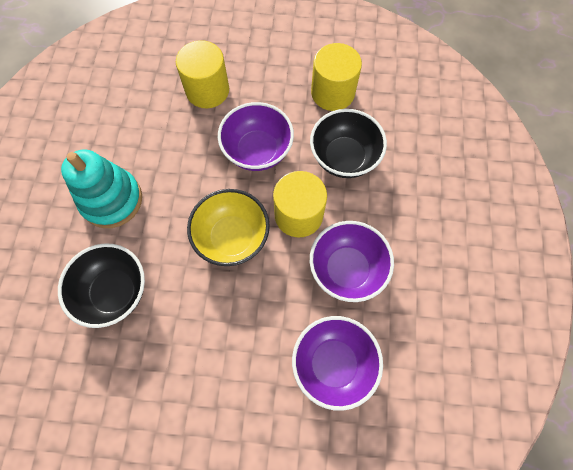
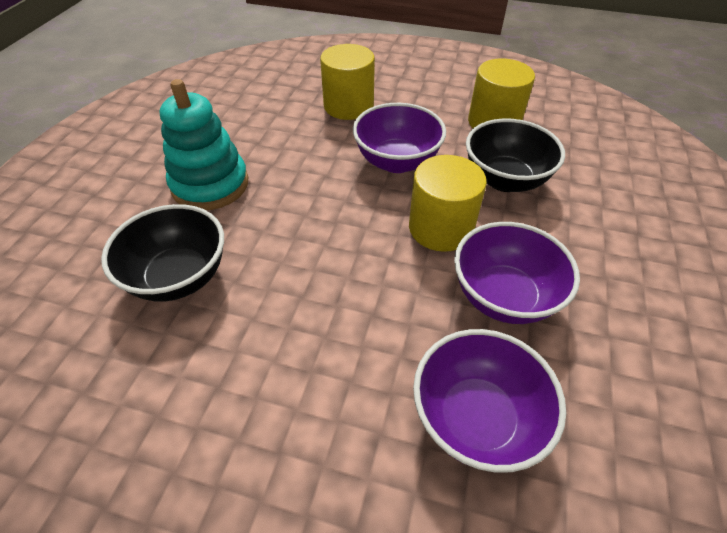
camera: 10 degrees right, 20 degrees down
(232, 237) = (349, 240): yellow bowl -> none

